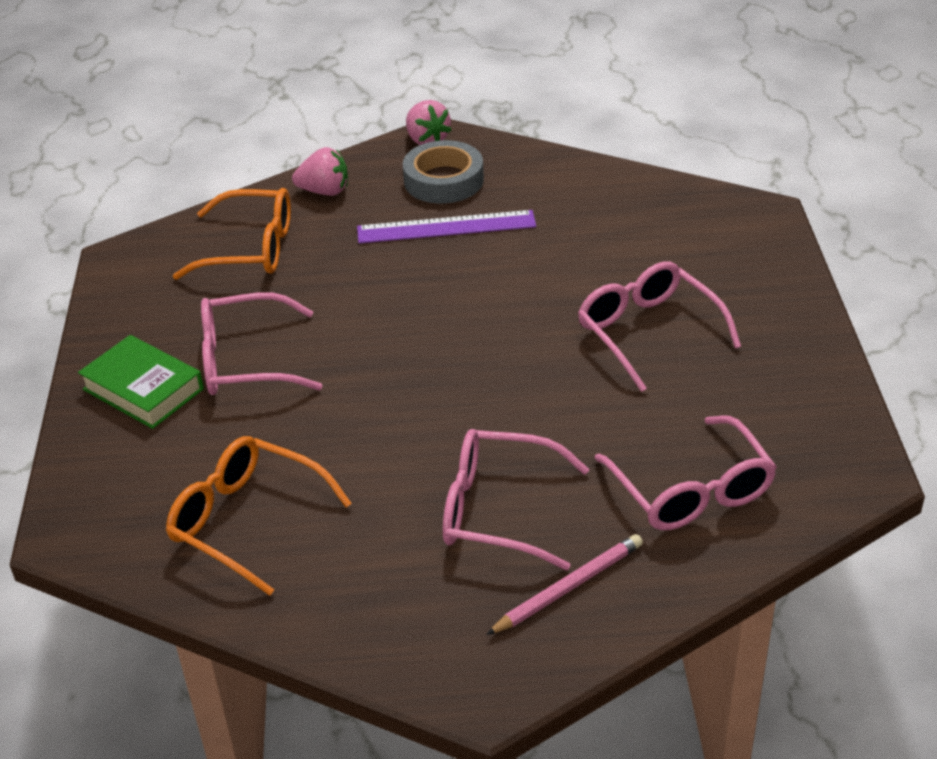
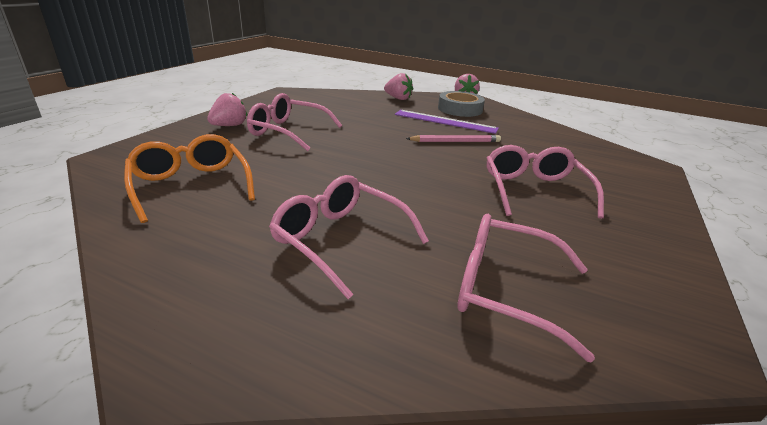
camera: 25 degrees right, 10 degrees down
(143, 389) = (229, 126): green book -> pink strawberry
(251, 248) = (343, 103): orange glasses -> none
(568, 588) = (336, 313): pink pencil -> pink pencil (455, 141)
(691, 491) = (505, 289): pink glasses -> pink glasses turned 105 degrees clockwise

